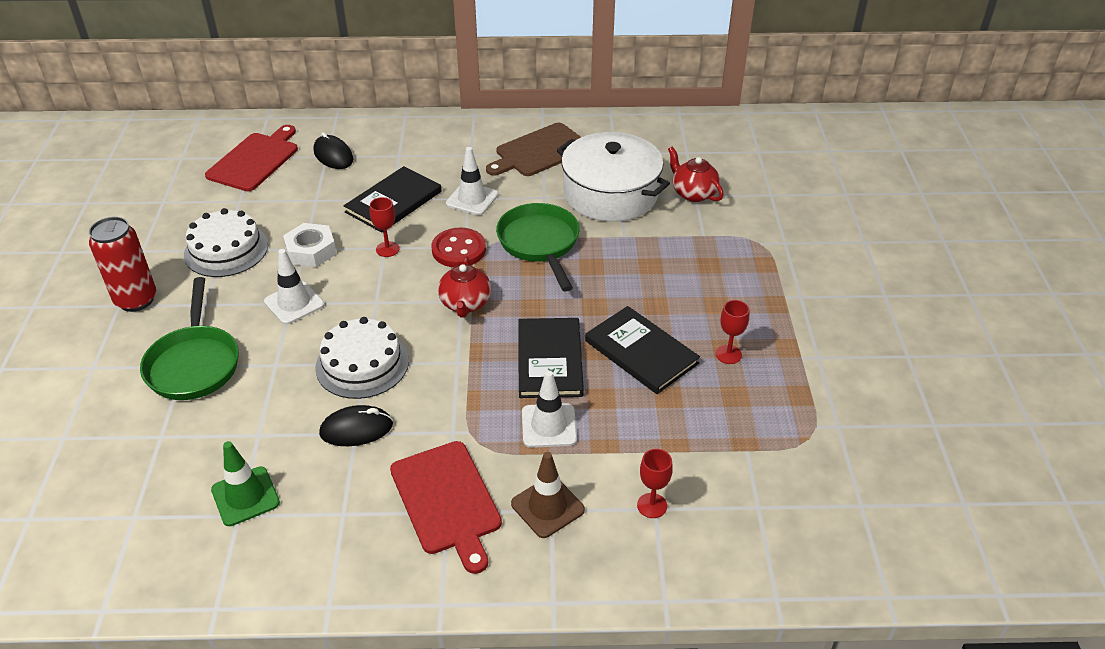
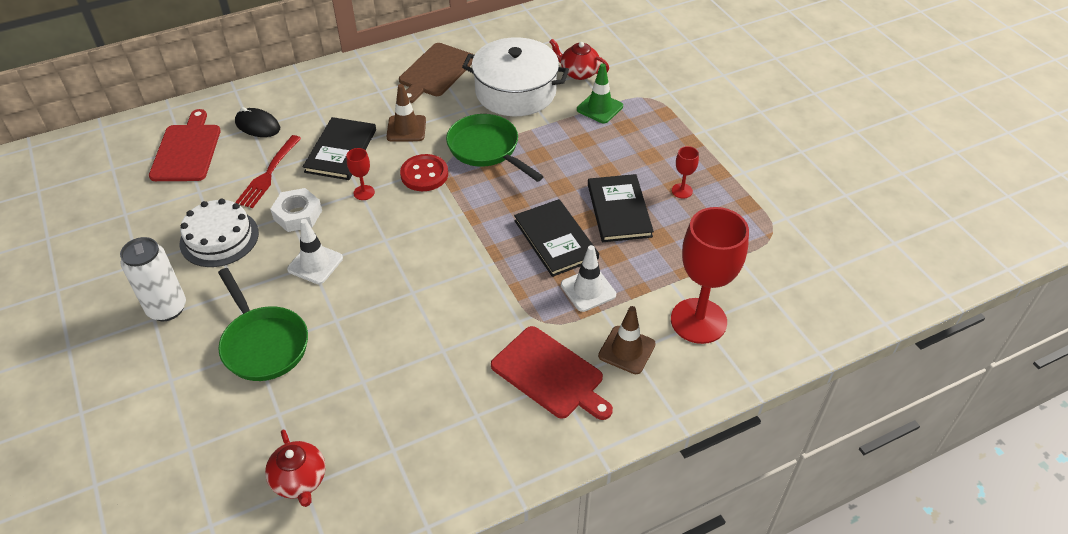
camera: 25 degrees left, 5 degrees up
(136, 300) = (167, 308): red can -> white can
(245, 496) = (388, 433): green traffic cone -> green traffic cone (599, 108)
(312, 203) = (269, 173): none -> red fork
(356, 429) = (441, 347): black mouse -> none
(362, 364) = (409, 294): white cake -> none
(465, 304) = (460, 217): red teapot -> red teapot (300, 480)
(472, 199) = (406, 129): white traffic cone -> brown traffic cone
(641, 352) = (619, 210): black book -> black book turned 60 degrees clockwise
(652, 505) = (698, 321): red goblet -> red goblet, size x2.35

